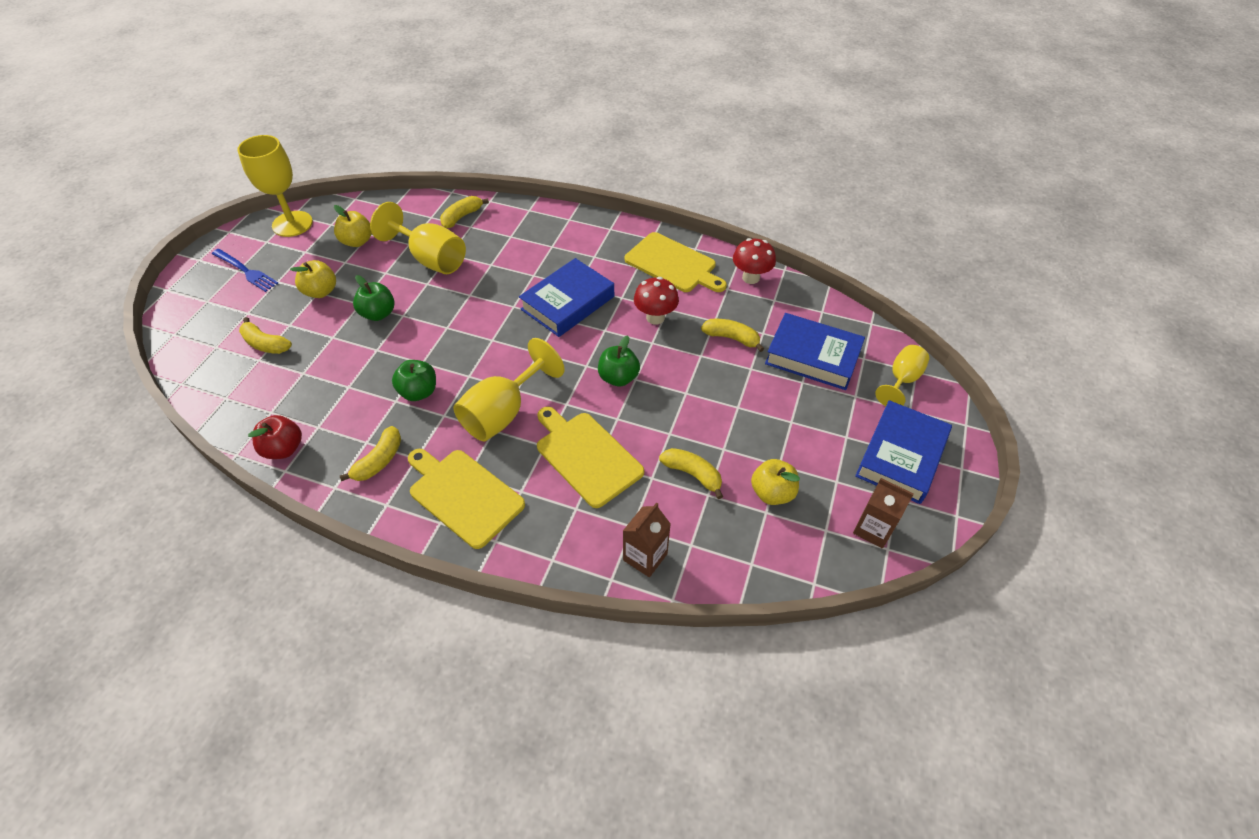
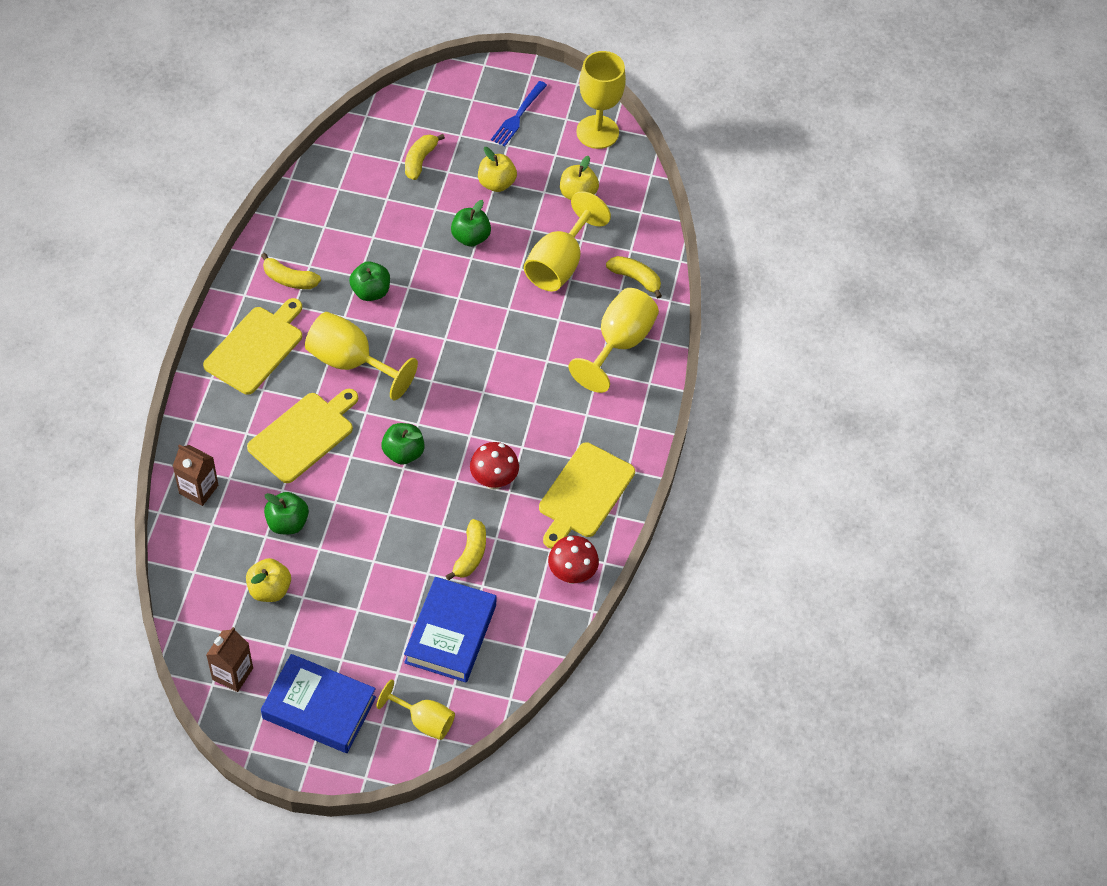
camera: 80 degrees right, 5 degrees up
(284, 449) = (298, 209): red apple -> none
(526, 232) = (619, 344): none -> yellow goblet
(568, 303) = (506, 397): blue book -> none
(693, 474) = (287, 523): yellow banana -> green apple

